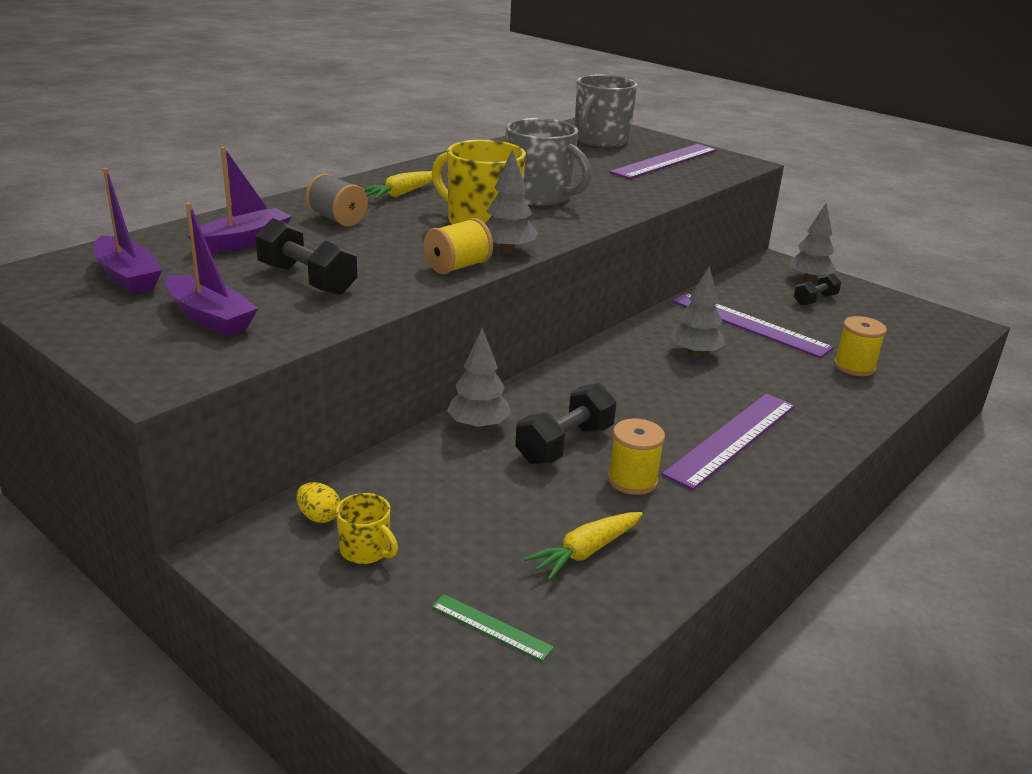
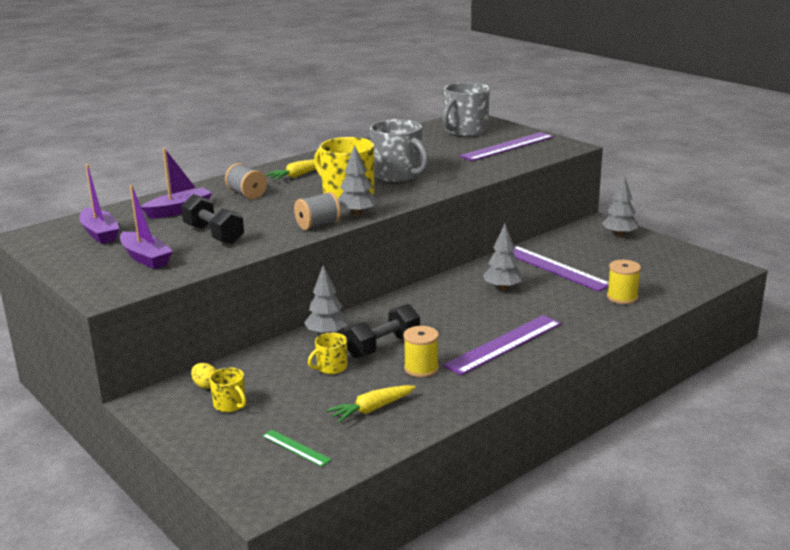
camera: 10 degrees right, 5 degrees down
(458, 267) = (318, 225): yellow spool -> grey spool
(501, 481) = (331, 367): none -> yellow mug
(815, 300) = (616, 250): black dumbbell -> none

